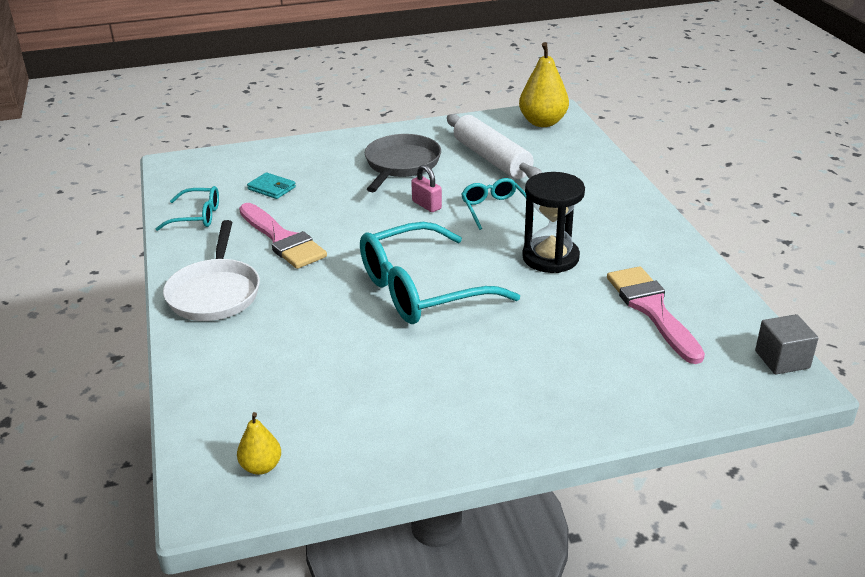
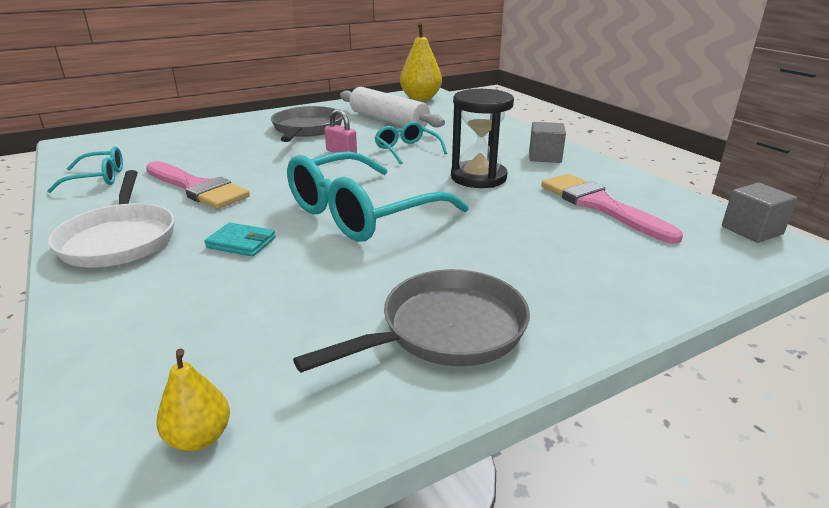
camera: 15 degrees left, 5 degrees down
(271, 188) = (180, 152): turquoise wallet -> turquoise wallet (241, 243)
(448, 417) = (446, 330): none -> grey pan
(635, 236) = (545, 157): none -> grey cube

